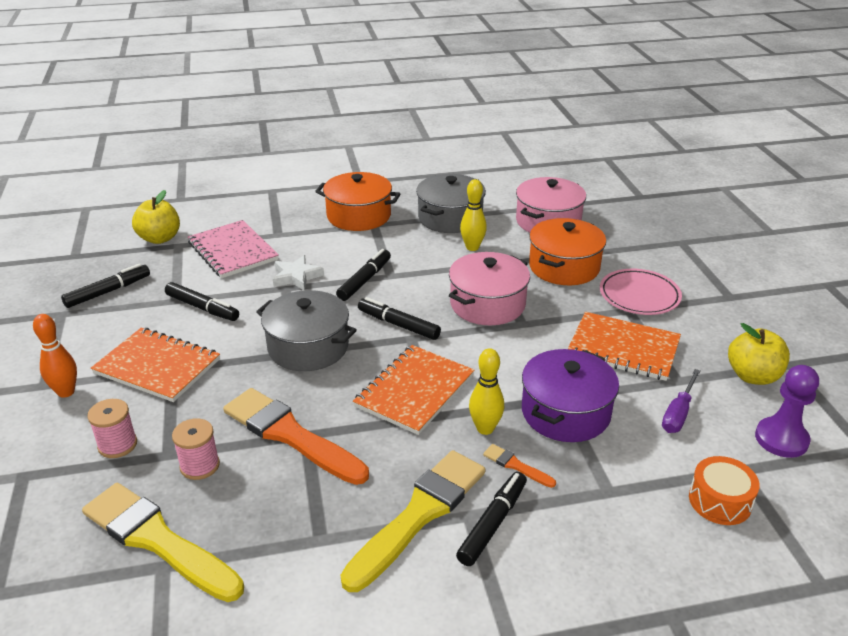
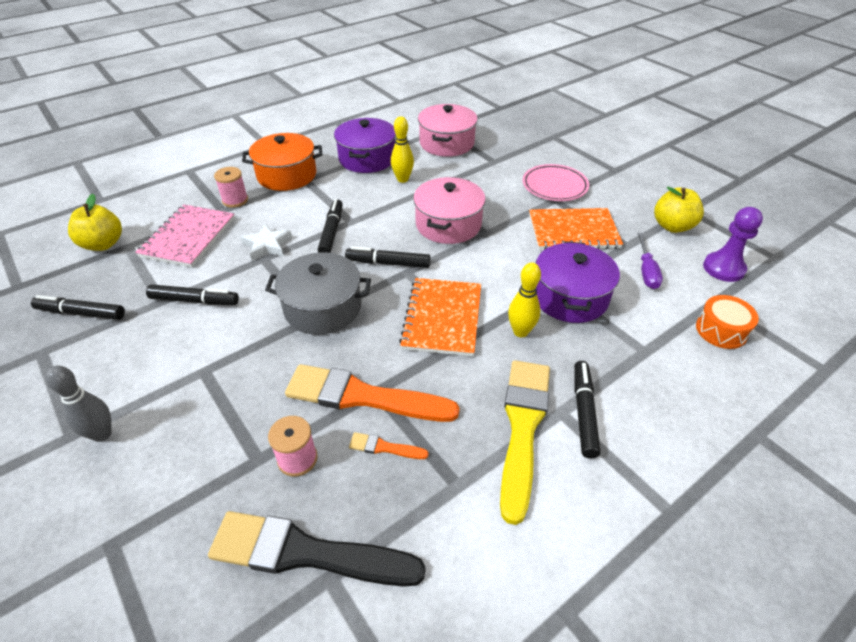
camera: 25 degrees left, 10 degrees up
(66, 392) = (102, 434): orange bowling pin -> grey bowling pin
(108, 292) = (81, 313): black marker -> black marker turned 105 degrees counterclockwise
(117, 445) = (197, 470): pink spool -> pink spool (235, 200)
(157, 367) = (186, 374): orange notebook -> none
(158, 540) = (306, 553): yellow brush -> black brush
(233, 251) = (188, 237): pink notebook -> pink notebook turned 75 degrees clockwise
(450, 218) = (367, 158): grey pot -> purple pot
(516, 466) = (566, 355): orange brush -> orange brush (384, 447)
(564, 267) = (485, 177): orange pot -> none

